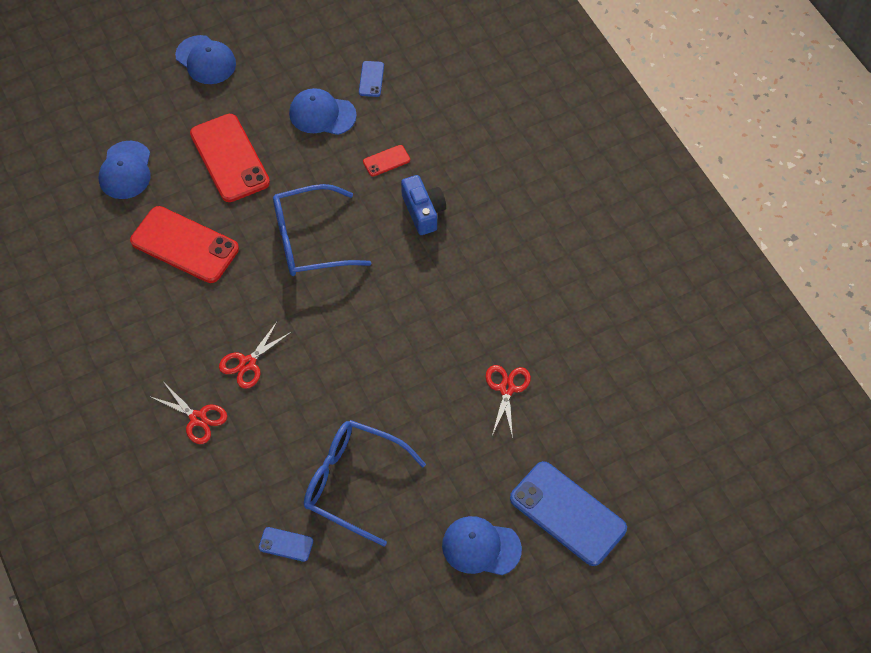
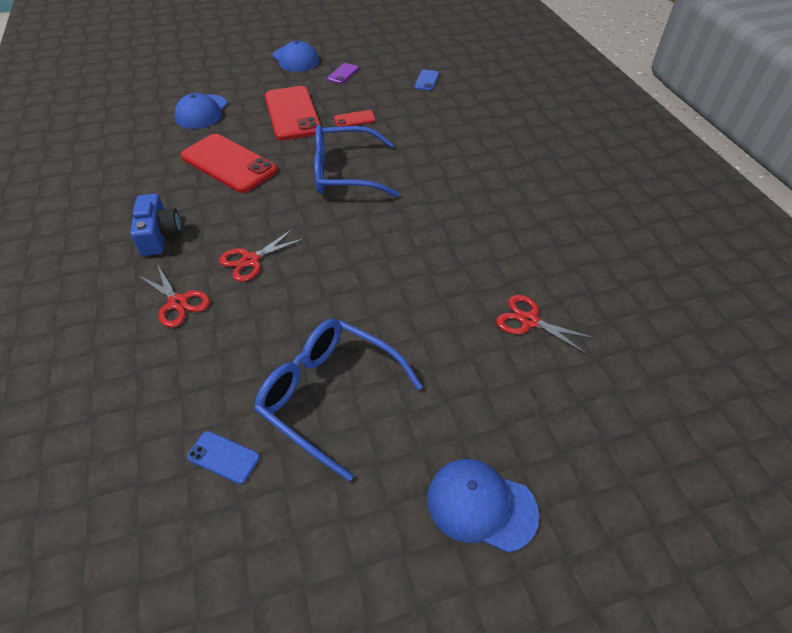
camera: 10 degrees right, 10 degrees down
(270, 80) = (343, 74): none -> purple phone
(322, 114) = (380, 96): blue cap -> none
(386, 161) = (429, 128): red phone -> red phone (354, 119)
(423, 211) = (457, 165): blue camera -> blue camera (160, 235)
(507, 388) = (529, 321): red scissors -> red scissors turned 75 degrees counterclockwise
(568, 513) = (604, 478): blue phone -> none

